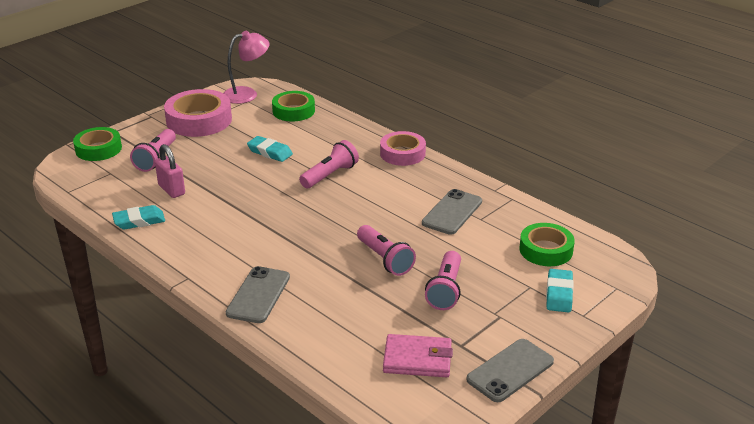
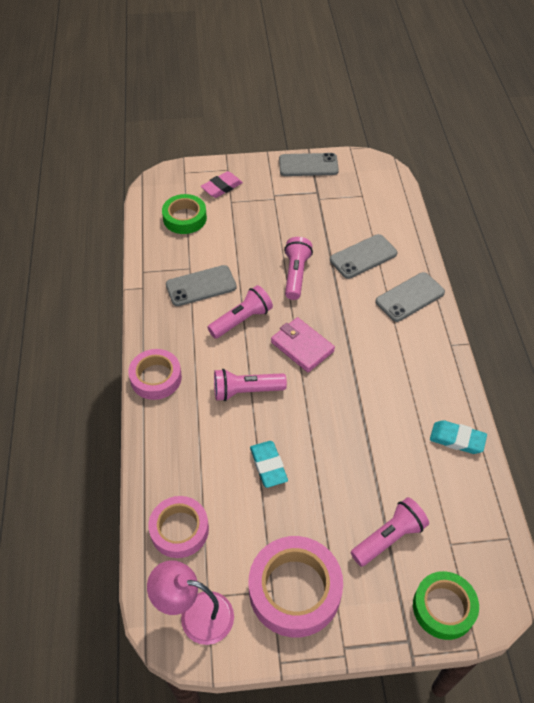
camera: 140 degrees left, 20 degrees up
(171, 190) = (403, 468): pink padlock -> none
(293, 111) = (179, 530): green tape -> pink tape
(339, 306) = (363, 257): none -> grey phone
(417, 359) = (350, 198): pink wallet -> pink wallet (302, 346)
(445, 290) = (284, 229): pink flashlight -> pink flashlight (241, 320)
(559, 294) = (222, 187): turquoise eraser -> pink eraser

